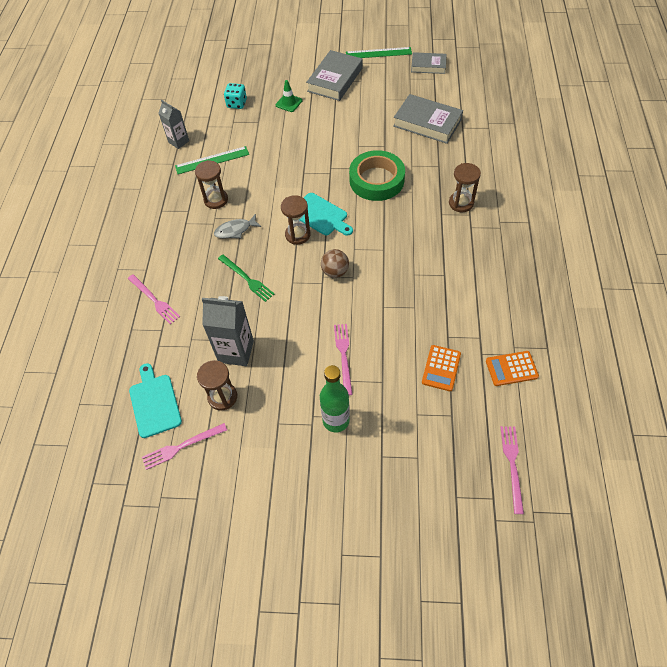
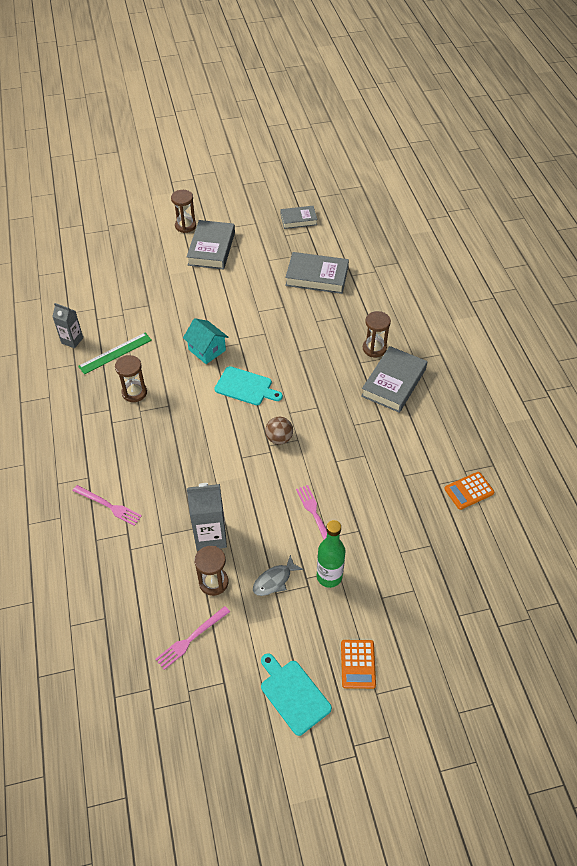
camera: 20 degrees left, 5 degrees down
(154, 403) = (148, 605): turquoise cutting board -> turquoise cutting board (293, 694)
(235, 230) = (166, 419): grey fish -> grey fish (274, 580)
(237, 104) = (119, 290): turquoise dice -> none
(247, 279) = (195, 464): green fork -> none
(289, 103) = (173, 280): green traffic cone -> none
(296, 173) = (207, 350): none -> turquoise house
(297, 235) = (230, 410): brown hourglass -> brown hourglass (185, 226)
(376, 180) = (288, 342): green tape -> none
(378, 53) = (245, 214): green ruler -> none
(441, 368) = (407, 505): orange calculator -> orange calculator (358, 664)
(469, 241) = (393, 383): none -> grey book
(512, 465) = (497, 575): pink fork -> none

